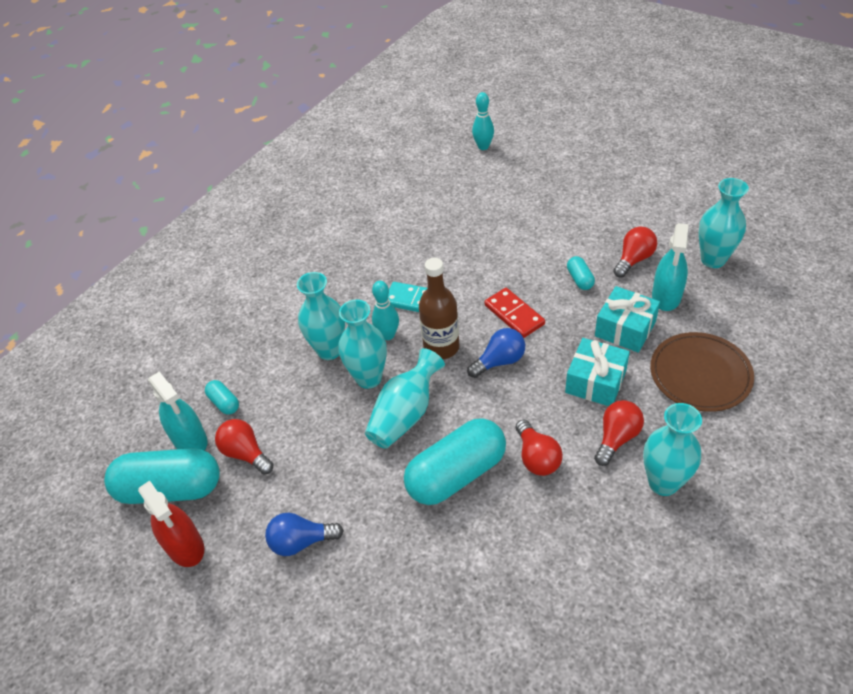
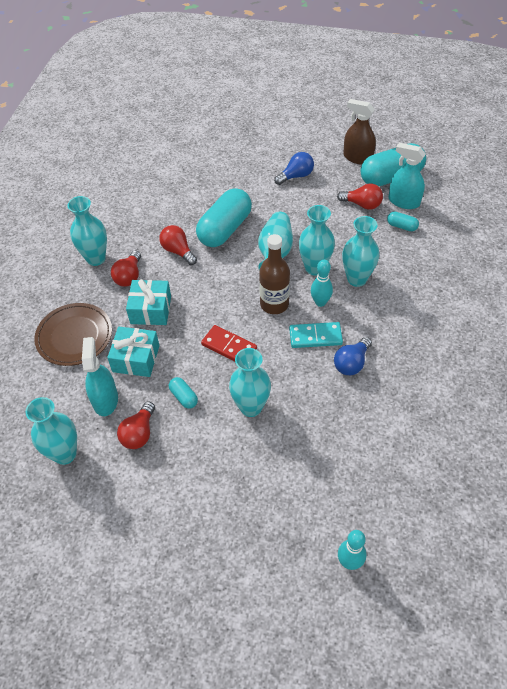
camera: 155 degrees right, 5 degrees up
(185, 546) = (357, 157): red spray bottle -> brown spray bottle
(499, 361) = (226, 305): blue light bulb -> blue light bulb (351, 363)
(514, 255) = (251, 407): none -> turquoise vase

